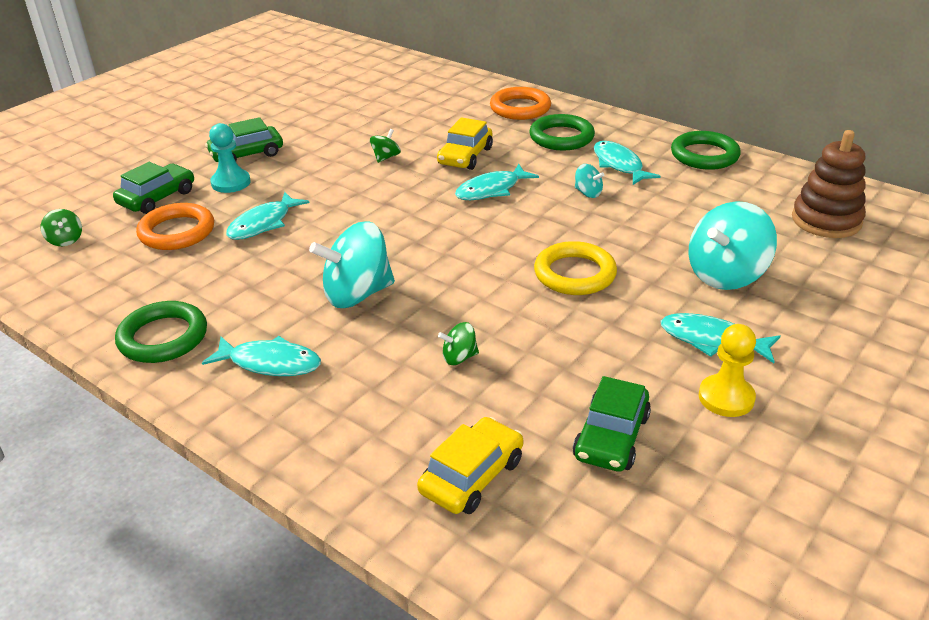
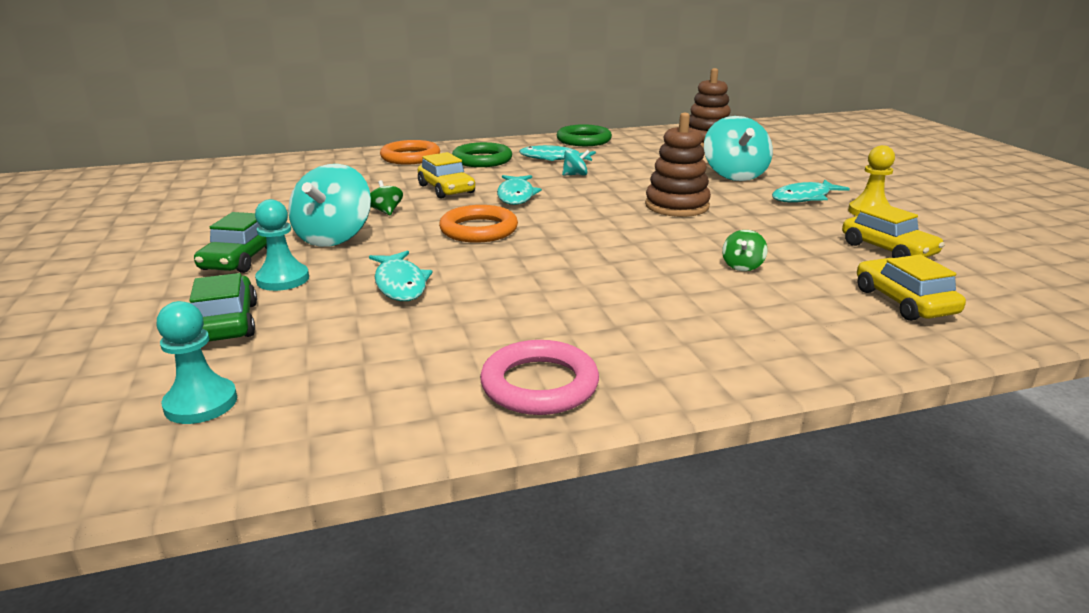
camera: 55 degrees left, 10 degrees down
(65, 240) = (201, 403): green spinning top -> turquoise pawn
(163, 337) = (539, 384): green ring -> pink ring
(177, 232) = (328, 329): orange ring -> orange ring (479, 230)
(270, 363) = (661, 339): turquoise fish -> none
(357, 294) = (597, 277): turquoise spinning top -> turquoise spinning top (334, 237)
(574, 274) = (677, 206): yellow ring -> brown stacking toy
(611, 437) = (888, 249): green car -> yellow car

